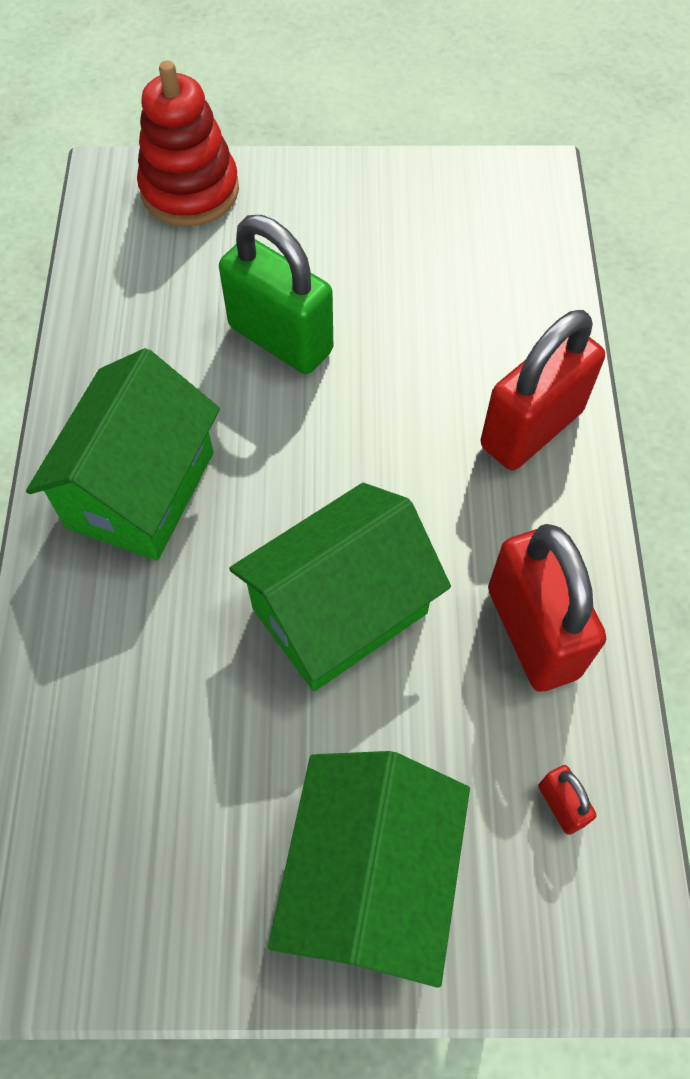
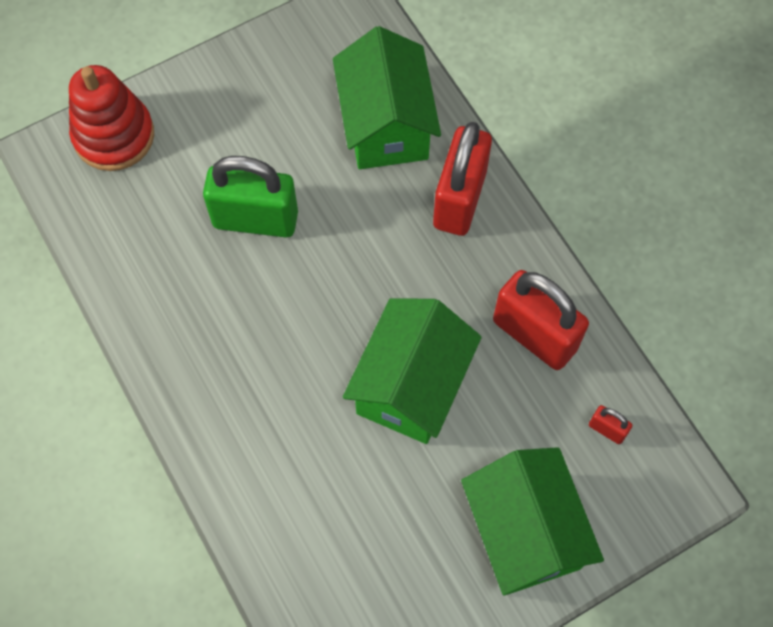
camera: 30 degrees left, 5 degrees up
(141, 489) = (231, 376): green house -> green house (386, 125)

